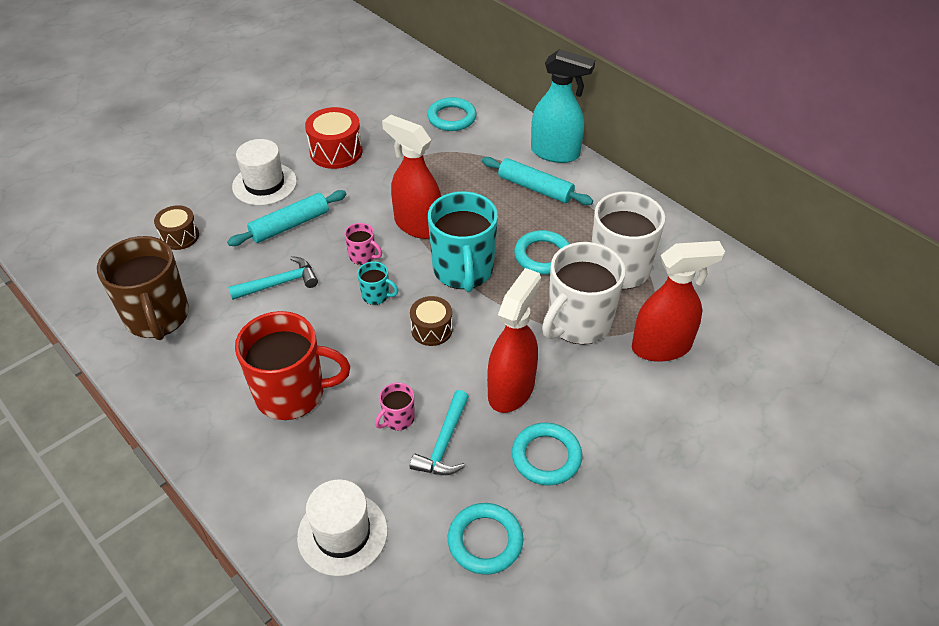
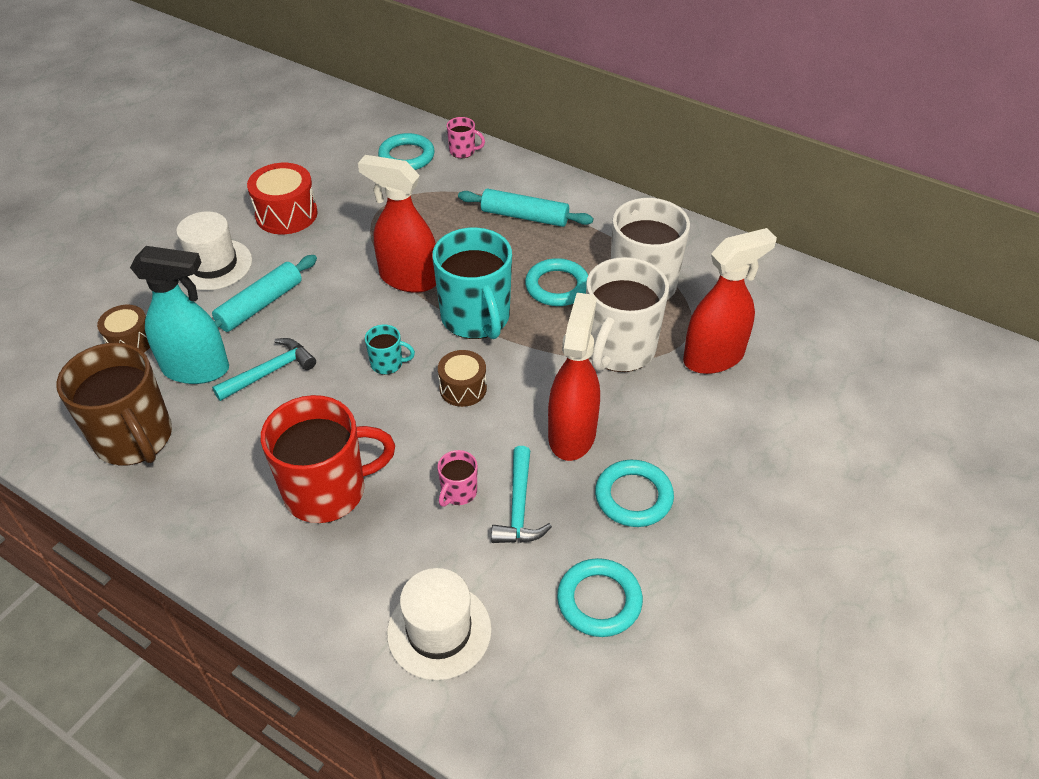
camera: 15 degrees left, 0 degrees up
(363, 256) = (357, 324): pink mug -> pink mug (463, 151)
(555, 153) = (533, 176): turquoise spray bottle -> turquoise spray bottle (196, 369)

